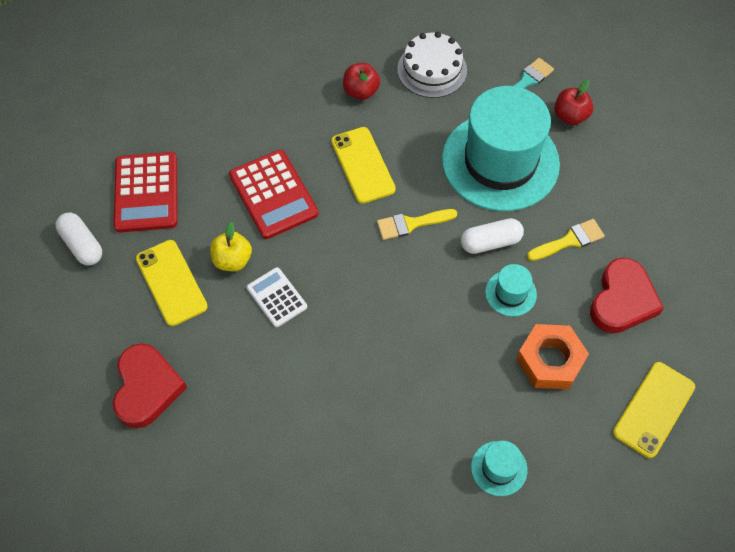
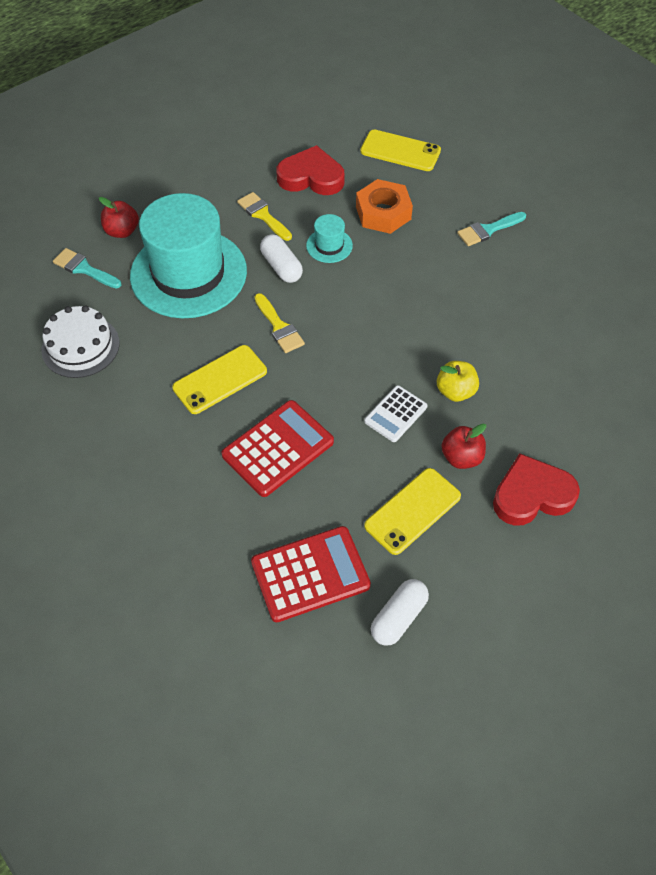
camera: 105 degrees left, 5 degrees down
(232, 260) = (367, 463): yellow apple -> yellow apple (455, 391)
(361, 91) = (122, 402): red apple -> red apple (461, 457)
(499, 468) = (488, 230): turquoise hat -> turquoise brush

